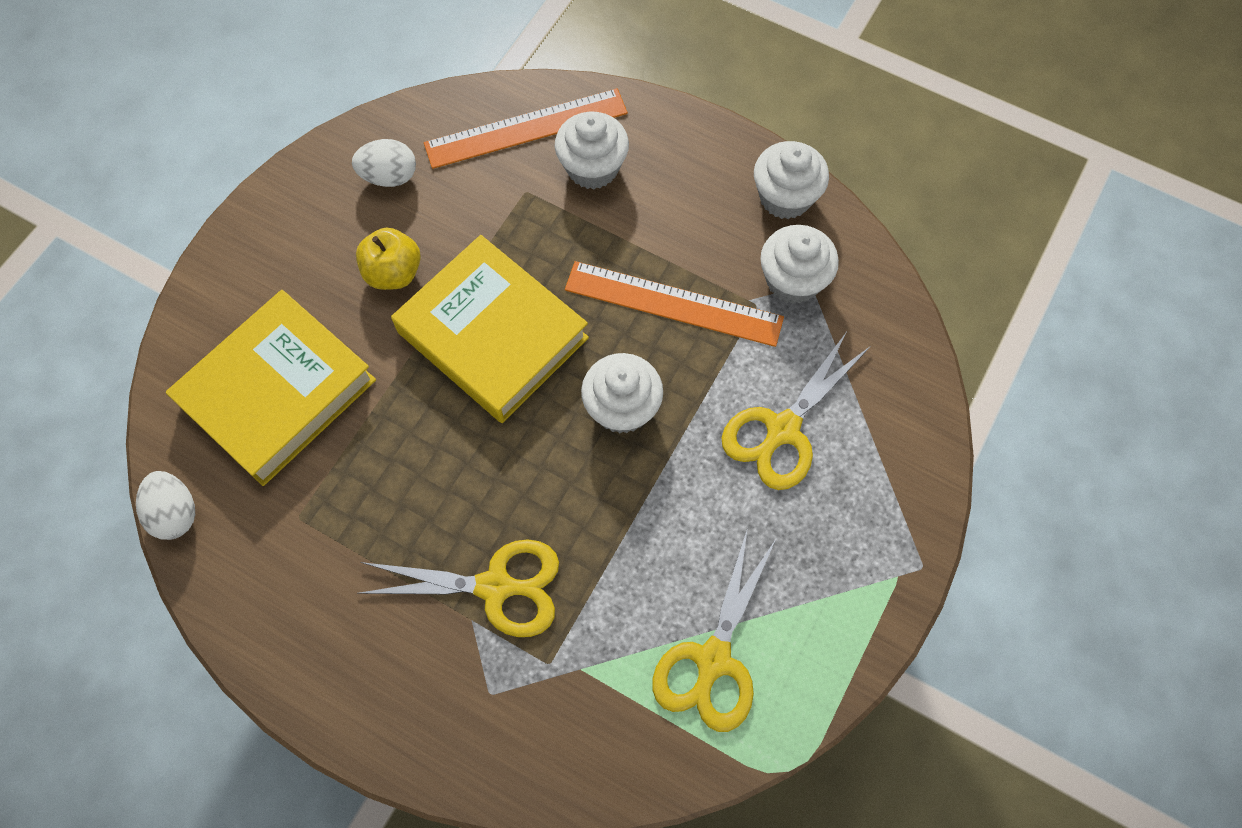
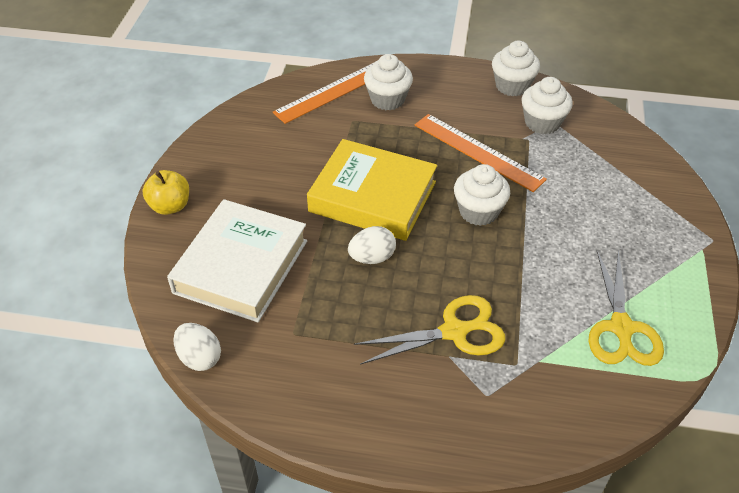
camera: 20 degrees left, 20 degrees down
(278, 392) = (241, 266): yellow book -> white book
(389, 176) = (258, 134): white egg -> white egg (372, 257)
(393, 273) = (288, 182): yellow apple -> yellow apple (170, 206)
(673, 304) = (478, 152): orange ruler -> orange ruler turned 45 degrees clockwise
(782, 429) = (584, 195): yellow scissors -> none

